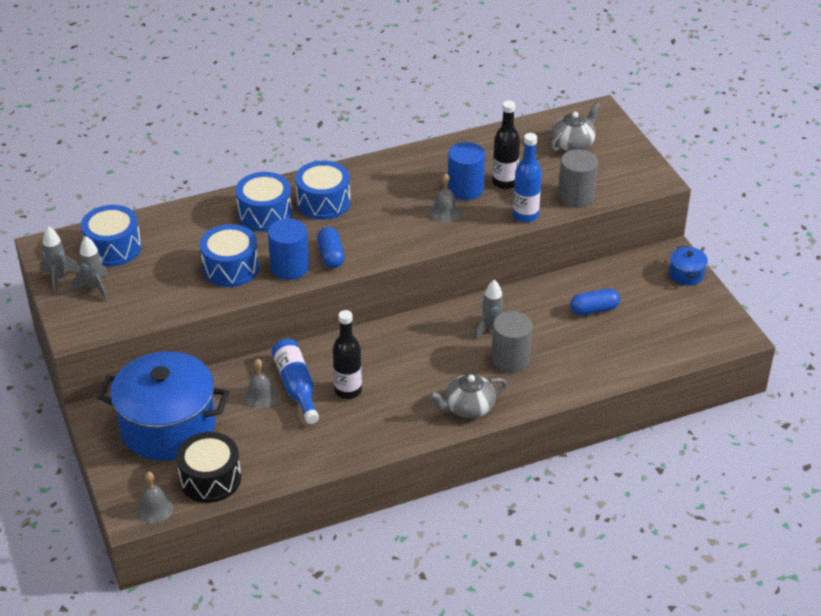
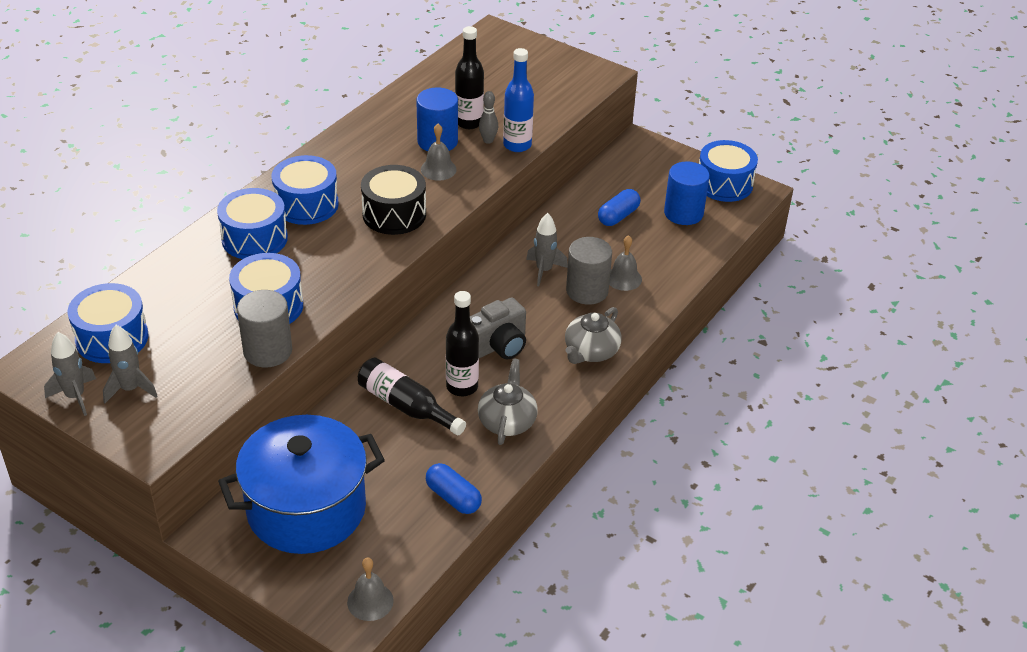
camera: 35 degrees left, 0 degrees up
(210, 479) = (402, 540): black drum -> black drum (394, 214)
(261, 395) = (377, 431): grey bell -> grey bell (623, 278)
(289, 267) = (332, 281): blue cylinder -> blue cylinder (683, 213)
(296, 387) = (406, 406): blue bottle -> black bottle
(331, 255) = (364, 253): blue capsule -> blue capsule (453, 498)
(402, 371) = (498, 345): none -> grey camera
(506, 203) = (488, 140): none -> grey bowling pin
(573, 143) = (498, 67): grey teapot -> grey teapot (507, 421)
(576, 196) = (546, 112): grey cylinder -> grey cylinder (268, 351)
(686, 274) = (666, 155): blue pot -> none
(713, 319) = (724, 184): none -> blue drum

